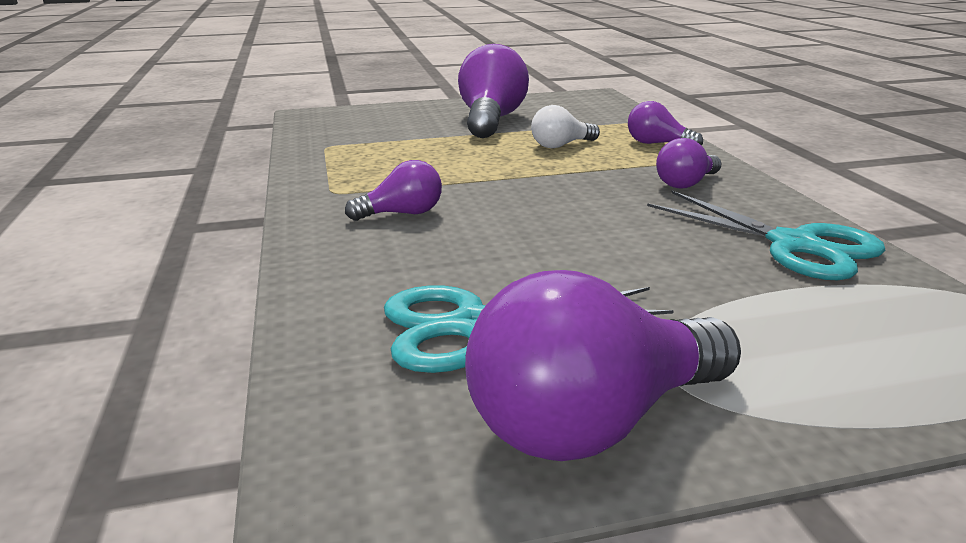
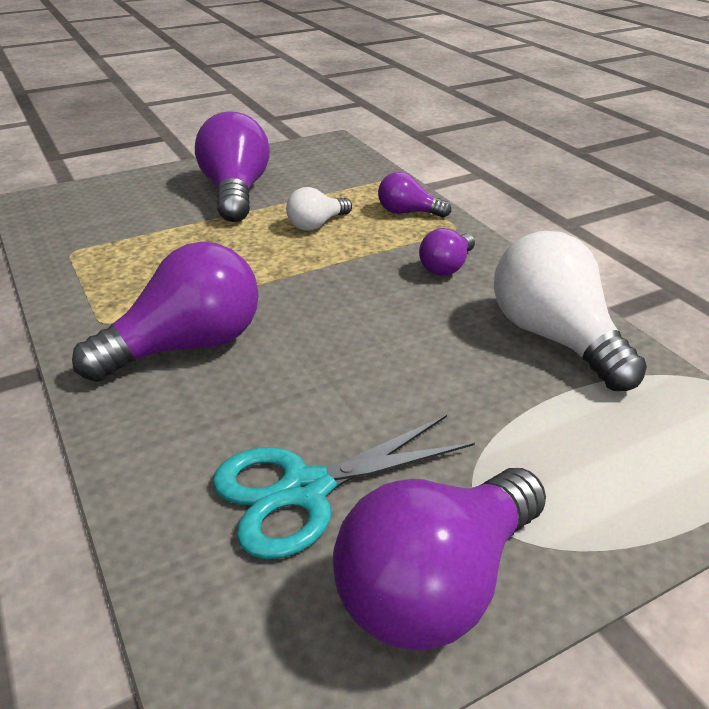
camera: 15 degrees left, 10 degrees up
(402, 214) = (186, 346): purple light bulb -> purple light bulb, size x1.90
(794, 245) = (554, 338): turquoise scissors -> white light bulb

